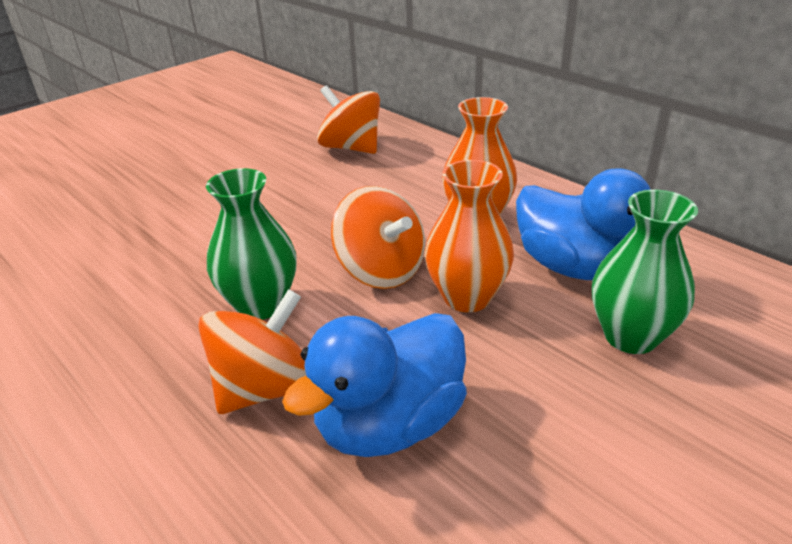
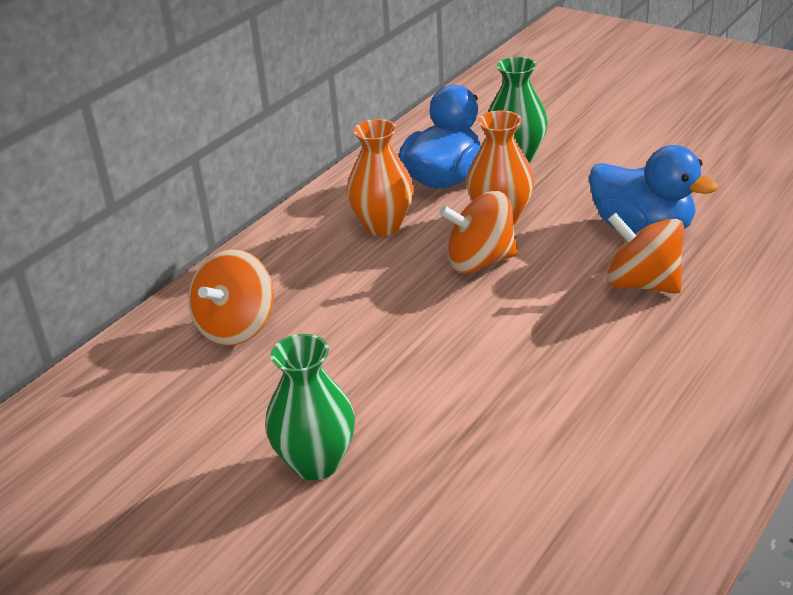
camera: 100 degrees left, 0 degrees up
(260, 305) = (553, 312): green vase -> green vase (316, 462)
(381, 270) = (480, 261): orange spinning top -> orange spinning top turned 135 degrees counterclockwise

